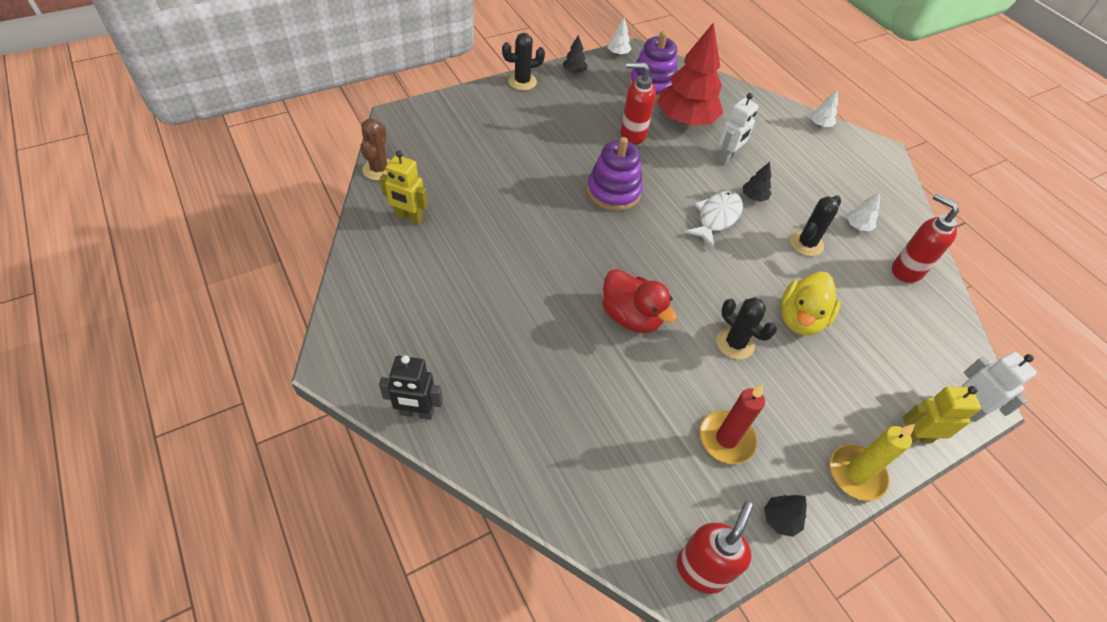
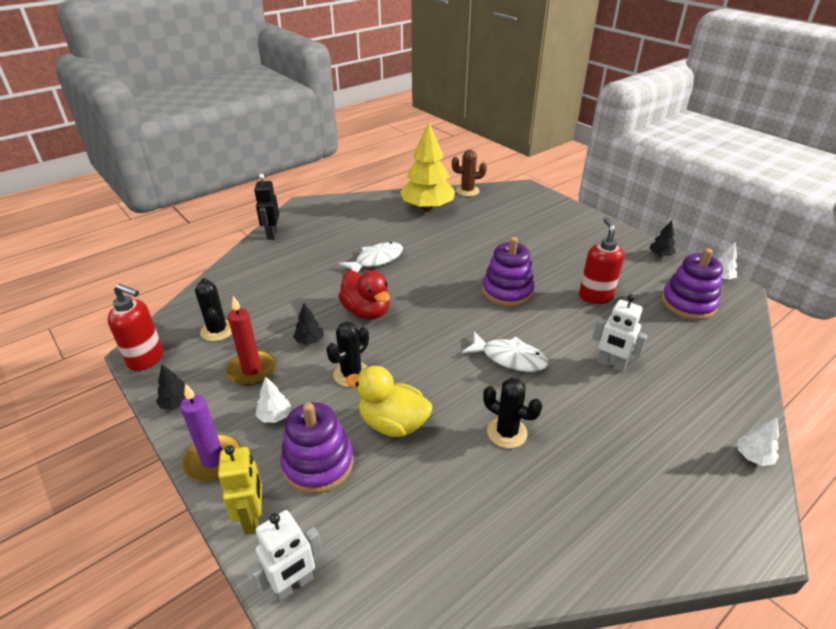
camera: 85 degrees right, 15 degrees down
(409, 218) = (427, 208): yellow robot -> yellow tree
(522, 82) = (617, 231): black cactus -> black cactus (217, 330)
(525, 292) = (376, 260): none -> white fish
(631, 317) = (366, 311): red duck -> red duck turned 75 degrees counterclockwise
(685, 120) = (650, 330): red tree -> none
(754, 197) = (558, 387): black tree -> black tree (309, 341)
(851, 382) = (318, 464): none -> purple stacking toy
(856, 474) = (213, 460): yellow candle -> purple candle
(857, 226) = (564, 488): white tree -> white tree (275, 416)
(906, 270) = (506, 540): red soap dispenser -> none

